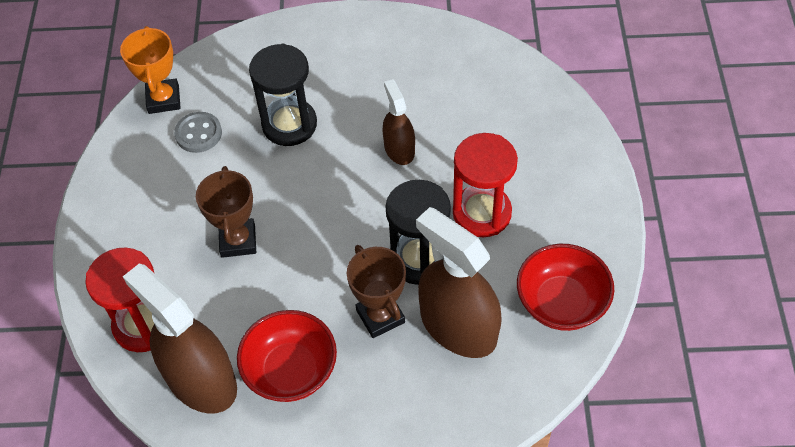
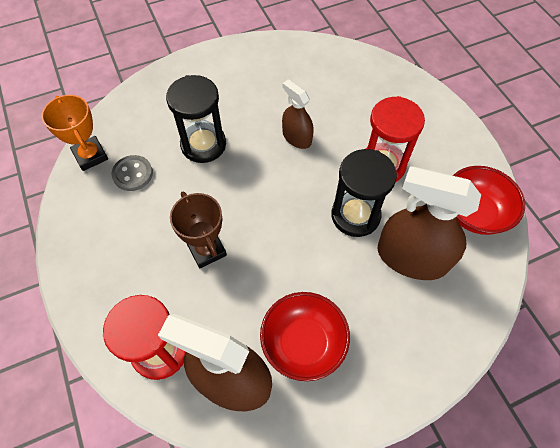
camera: 25 degrees left, 5 degrees up
(380, 316) = (350, 271): brown trophy -> none

